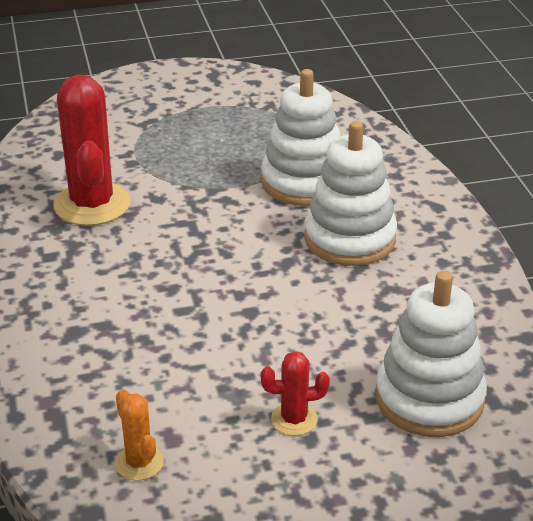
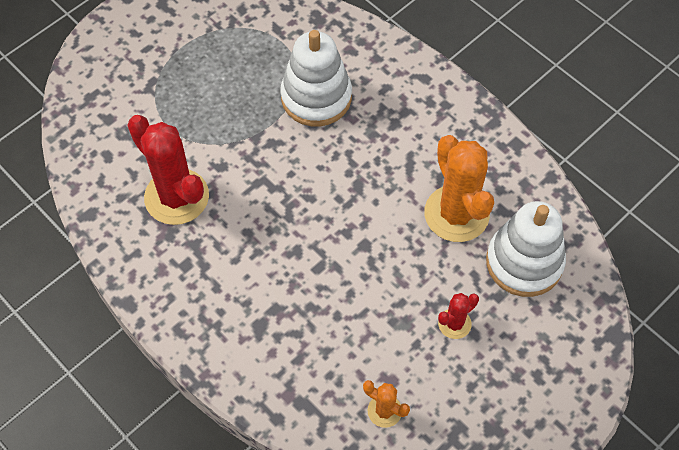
camera: 30 degrees left, 25 degrees up
(349, 239) = (385, 141): white stacking toy -> none
(380, 325) = (456, 214): none -> orange cactus

